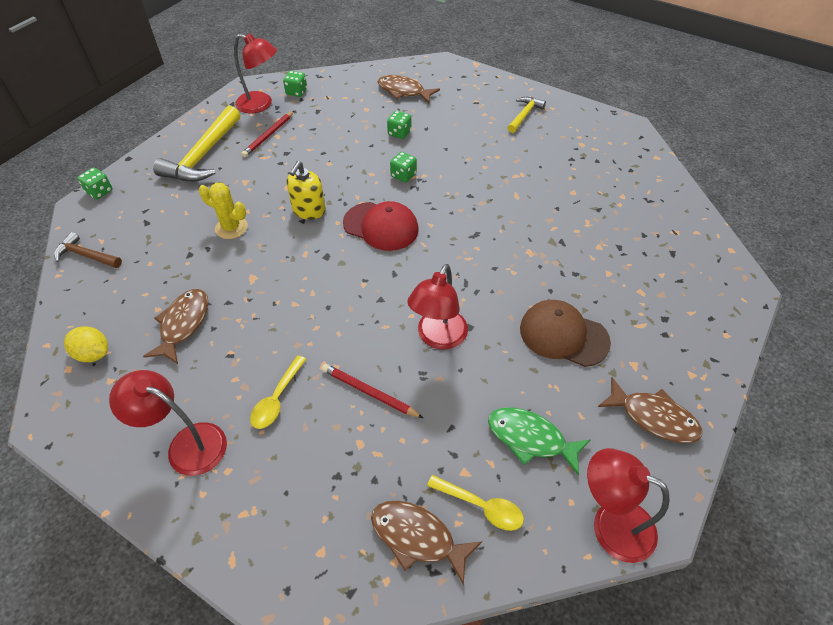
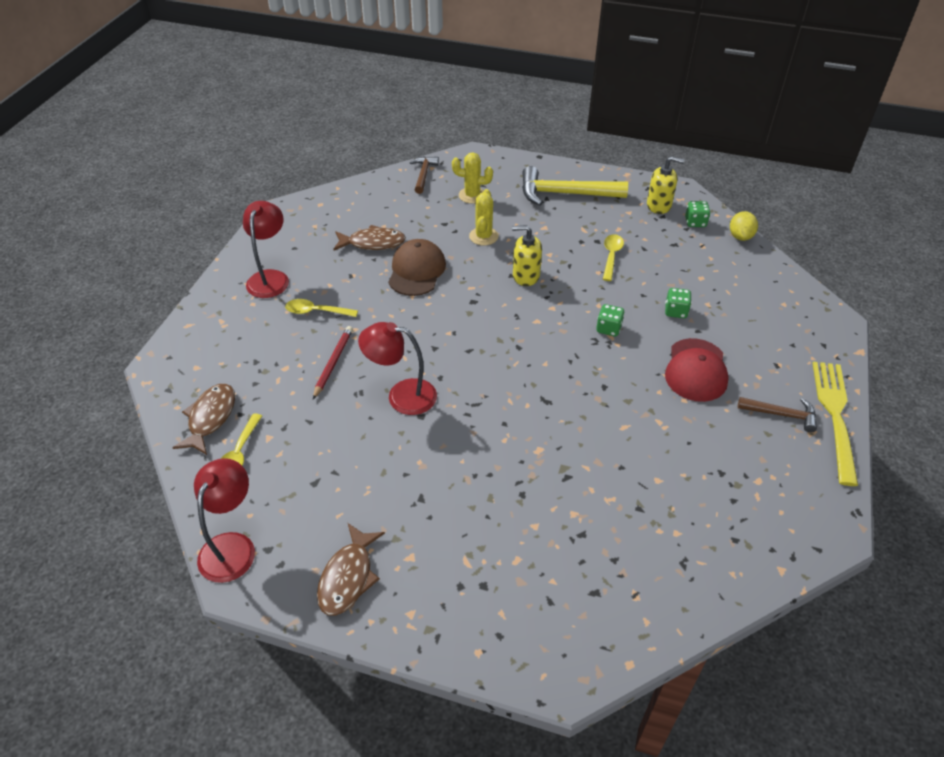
camera: 75 degrees right, 5 degrees down
(93, 354) = (335, 210): yellow lemon -> yellow lemon (740, 236)
(99, 192) = (493, 156): green dice -> none
(156, 222) = (472, 195): none -> yellow cactus
(261, 104) = (659, 205): red lamp -> yellow soap dispenser
(269, 135) = (615, 223): red pencil -> none
(312, 150) = (611, 256): none -> yellow spoon
(381, 226) = (526, 328): red cap -> red cap (696, 370)
(403, 91) = (753, 299): brown fish -> none
(524, 115) = (781, 414): yellow hammer -> brown hammer
(530, 439) = (307, 478): green fish -> none
(531, 93) = (835, 416): none -> yellow fork
(563, 335) = (432, 491): brown cap -> brown cap (416, 271)

